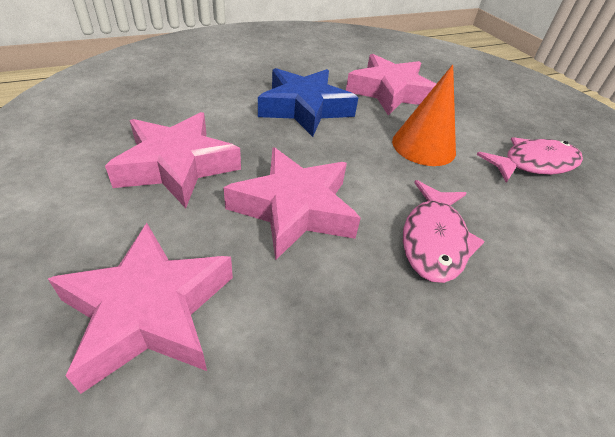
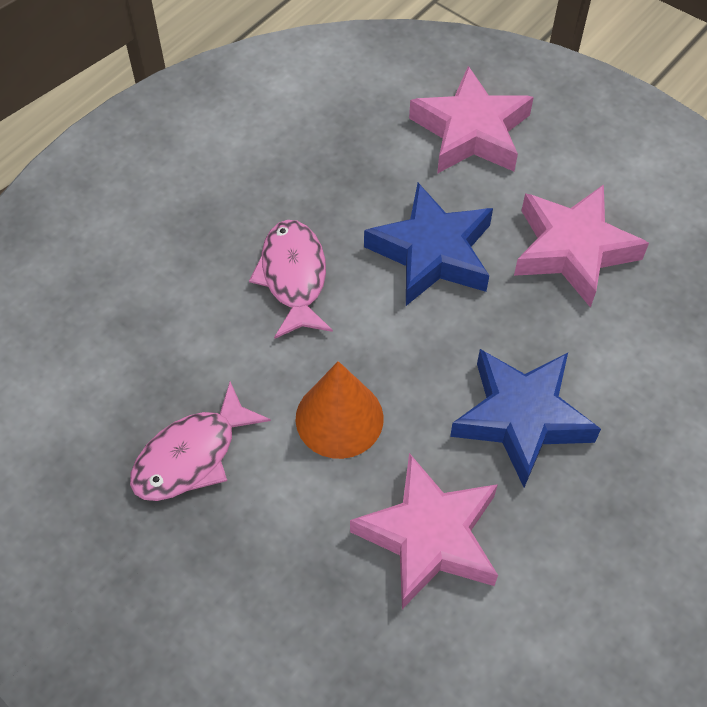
camera: 160 degrees right, 15 degrees up
(294, 209) = (432, 253): pink star -> blue star

